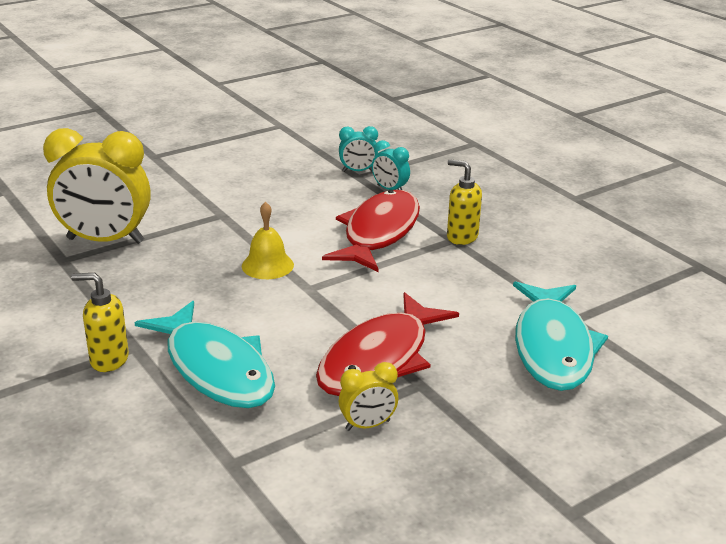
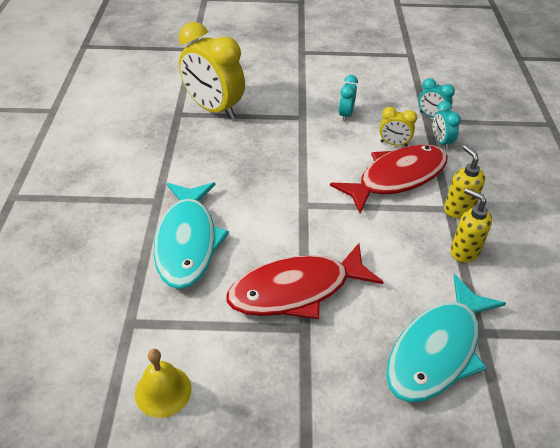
camera: 35 degrees right, 15 degrees up
(109, 360) = (135, 203): yellow soap dispenser -> yellow soap dispenser (464, 251)
(267, 265) = (294, 172): yellow bell -> yellow bell (163, 391)
(268, 198) = (345, 115): none -> turquoise clock
(367, 425) = (237, 342): yellow clock -> yellow clock (393, 144)

